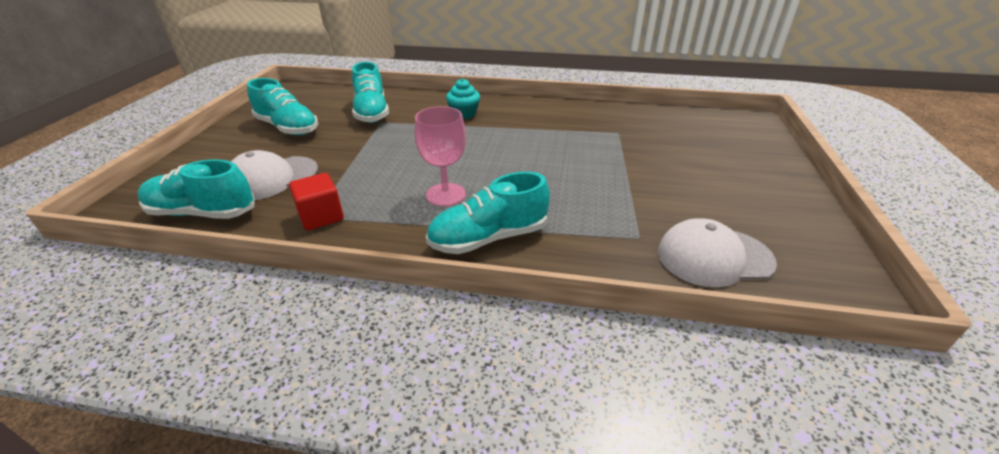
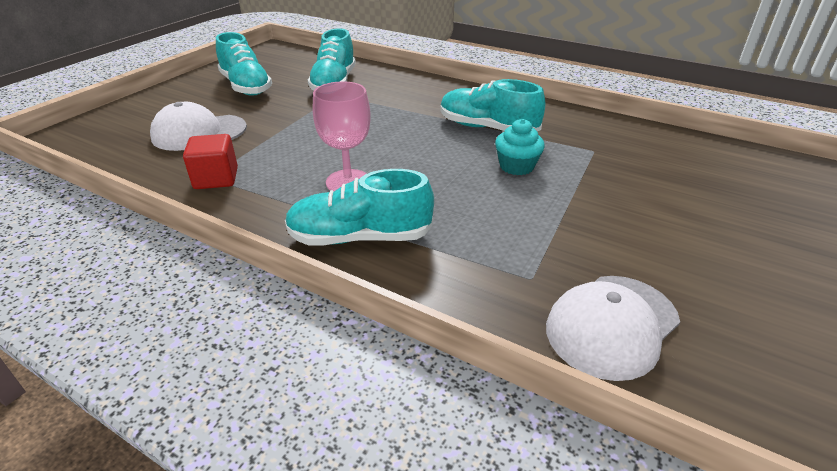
camera: 20 degrees right, 0 degrees up
(202, 213) = (121, 153): turquoise shoe -> turquoise shoe (487, 128)
(464, 114) = (427, 100): turquoise cupcake -> turquoise cupcake (516, 166)
(714, 257) = (612, 325): white cap -> white cap turned 60 degrees counterclockwise

